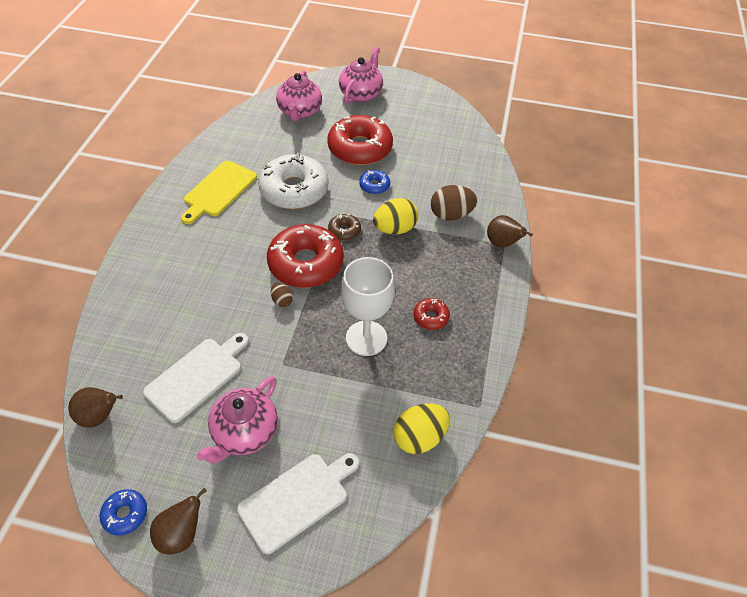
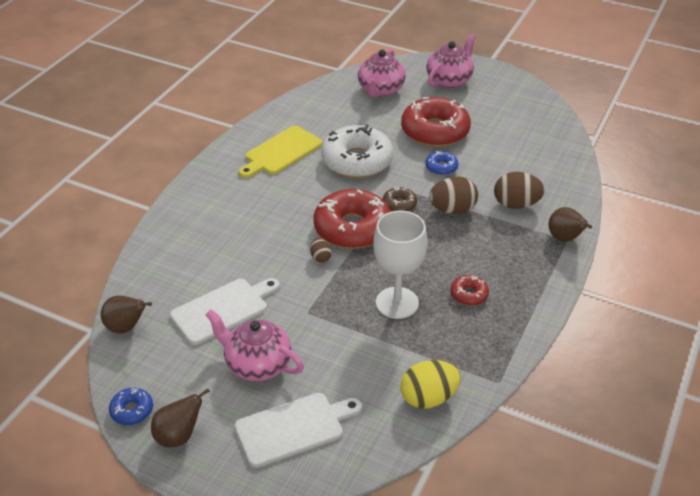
camera: 15 degrees right, 10 degrees down
(244, 433) = (257, 364): pink teapot -> pink teapot turned 75 degrees clockwise
(395, 229) = (452, 210): yellow egg -> brown egg

